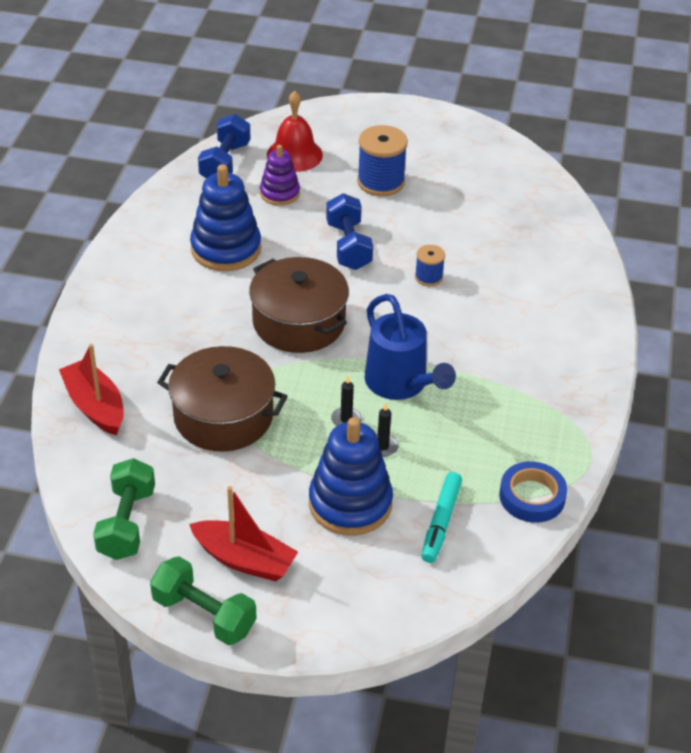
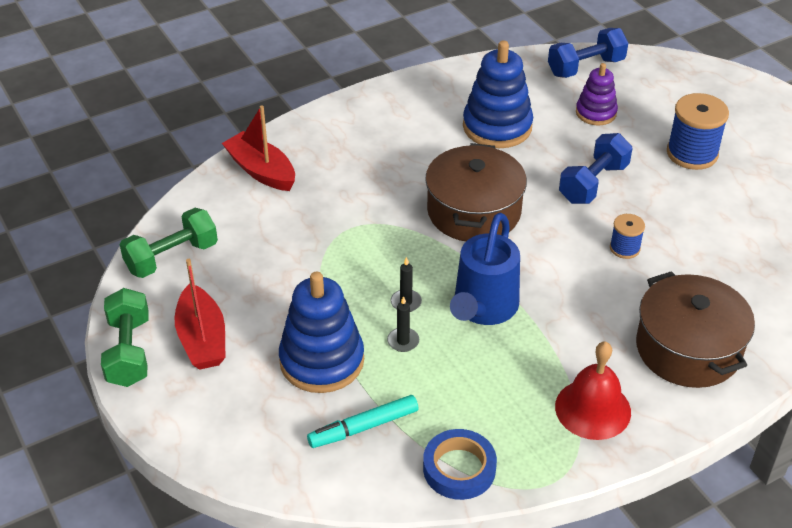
camera: 50 degrees right, 0 degrees up
(95, 406) = (261, 171): red boat -> red boat turned 60 degrees counterclockwise
(223, 416) = (328, 236): brown pot -> brown pot (688, 349)
(294, 154) = (649, 92): red bell -> red bell (593, 409)

